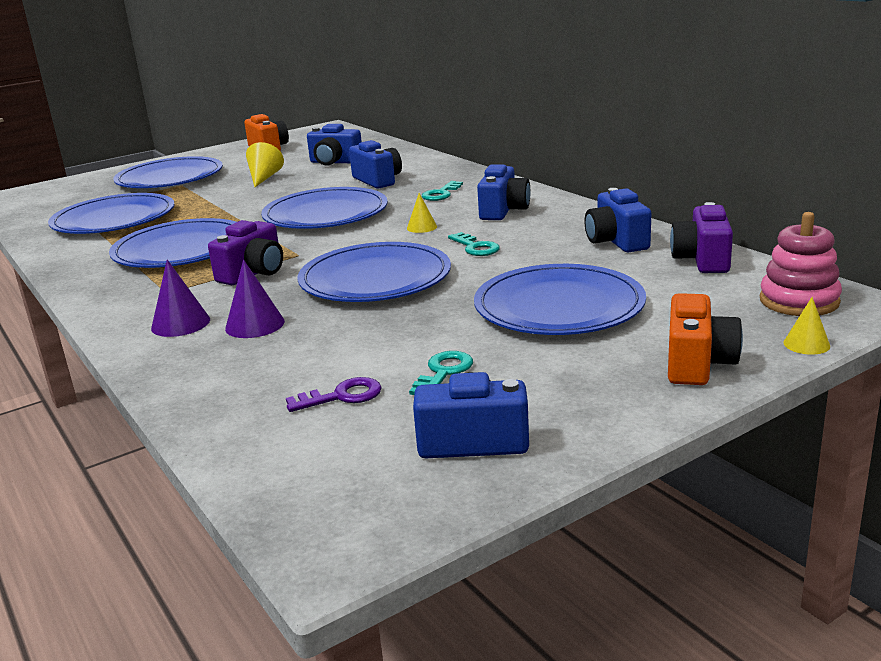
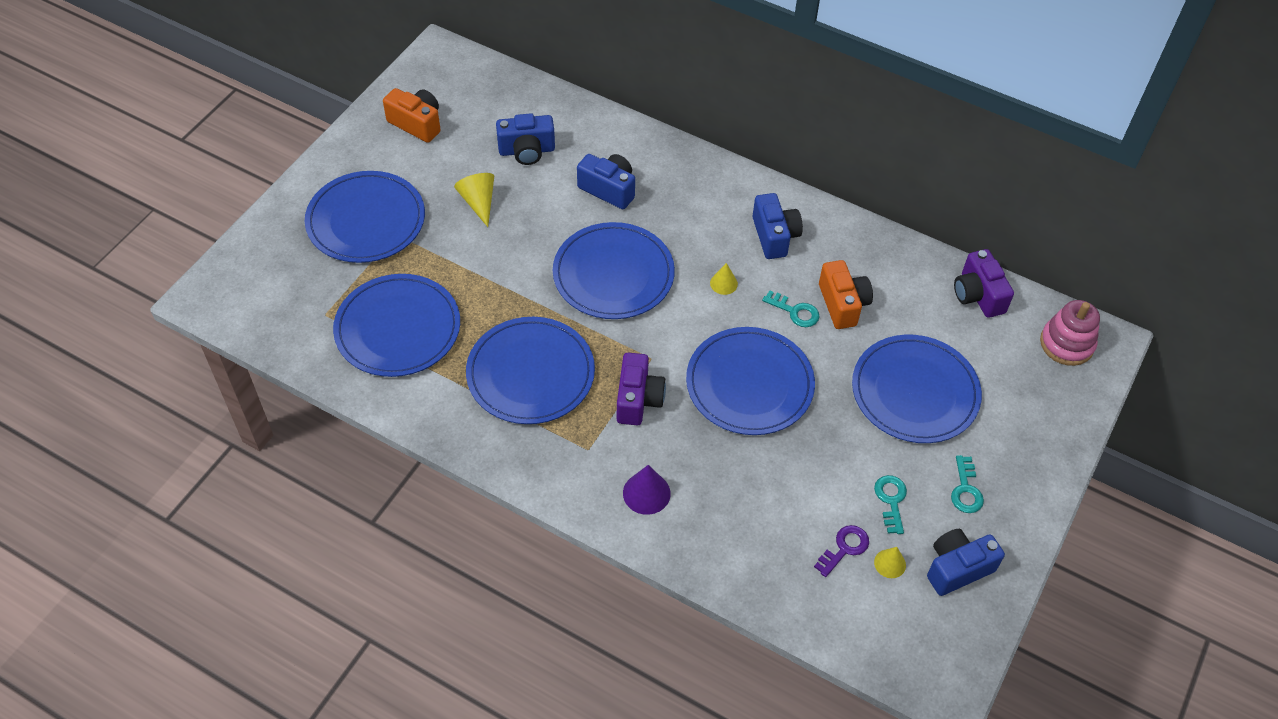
camera: 30 degrees left, 30 degrees up
(255, 325) = (708, 478): purple cone -> none
(441, 194) = (694, 210): turquoise key -> turquoise key (966, 490)
(616, 241) = (900, 277): blue camera -> none
(697, 363) = (1040, 443): orange camera -> orange camera (842, 304)
(806, 344) = (1092, 401): yellow cone -> yellow cone (890, 563)

